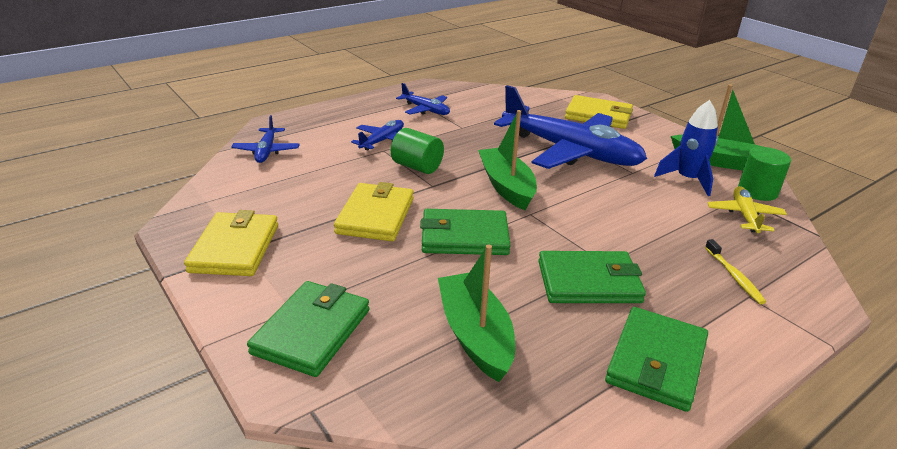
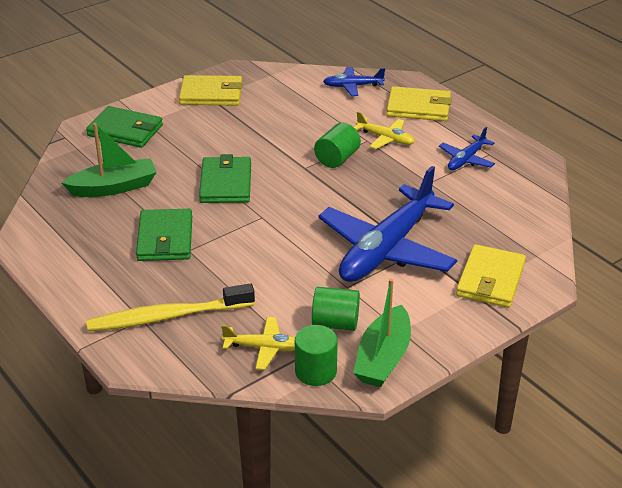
camera: 90 degrees right, 5 degrees up
(375, 216) = (254, 143): yellow wallet -> yellow wallet (418, 107)
(382, 141) = (385, 138): blue plane -> yellow plane
(506, 186) = (307, 206): green boat -> none
(656, 361) = (78, 258): green wallet -> none
(687, 180) = (335, 323): blue rocket -> green cylinder
(734, 276) = (167, 317): yellow toothbrush -> yellow toothbrush, size x2.11

